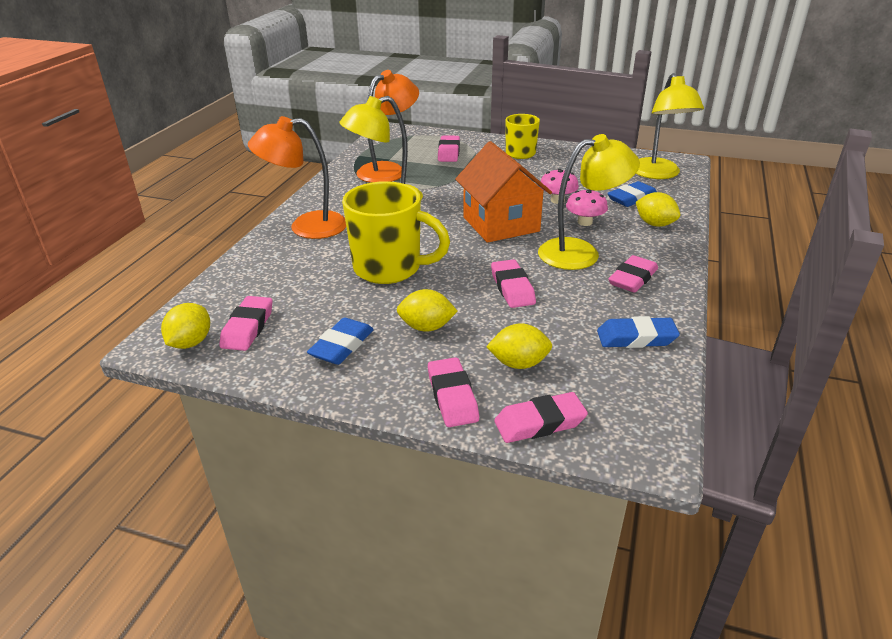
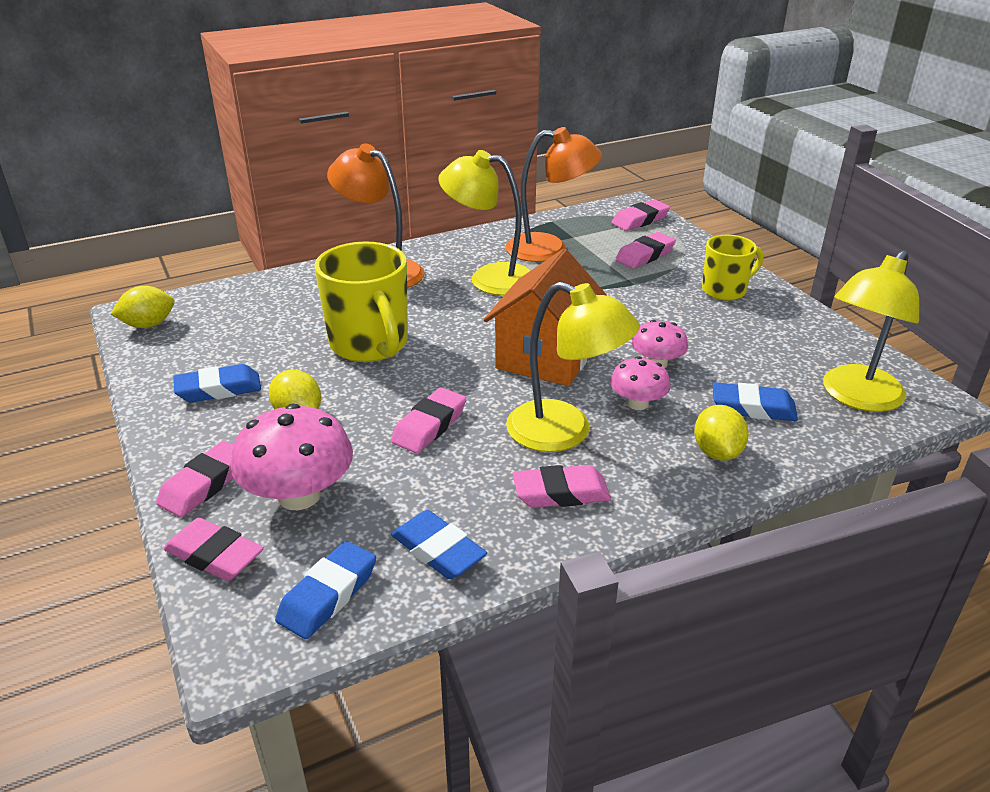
camera: 45 degrees right, 0 degrees up
(248, 328) = (195, 335): pink eraser -> pink eraser (640, 220)
(519, 363) = (299, 495): yellow lemon -> pink mushroom
(633, 393) = (328, 595): none -> blue eraser

